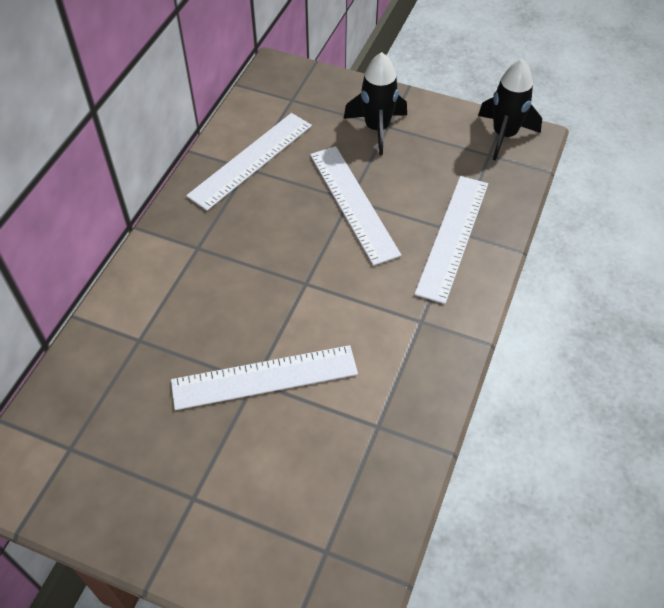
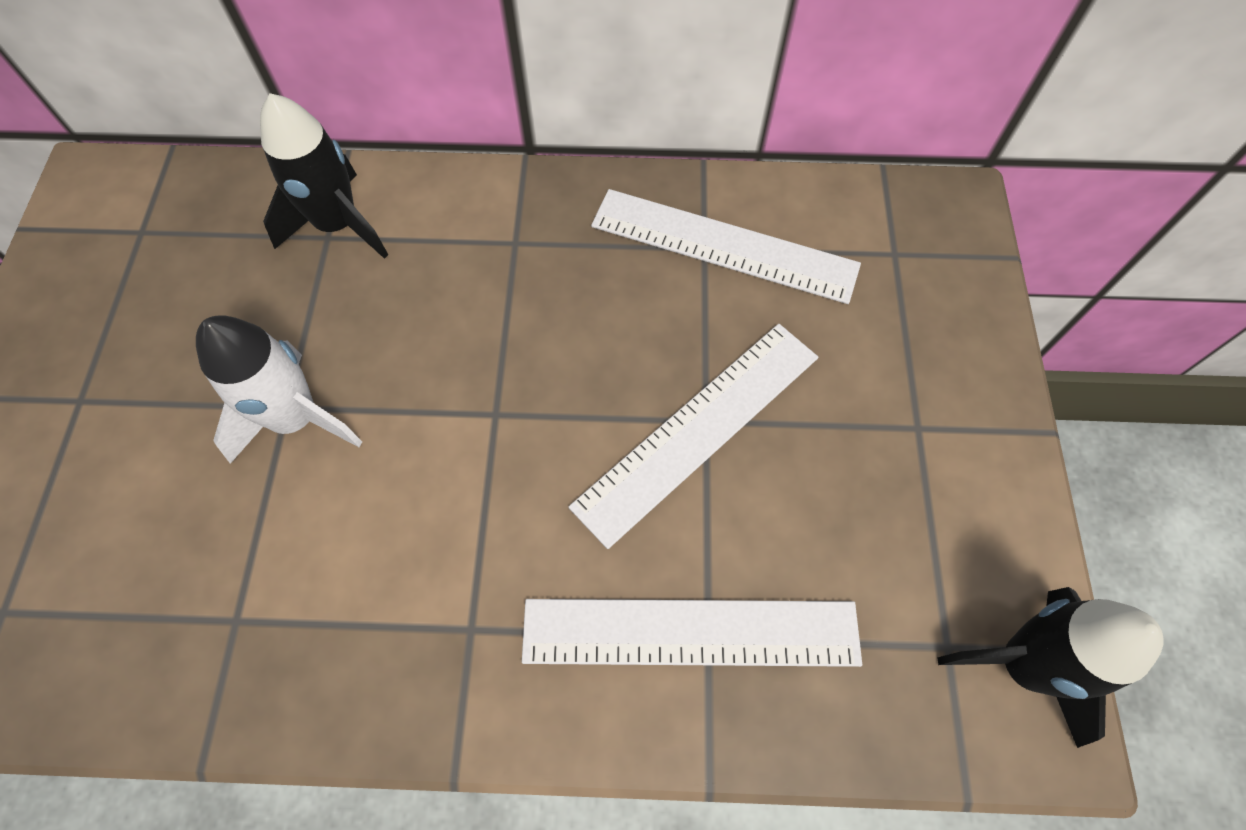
camera: 70 degrees right, 10 degrees up
(264, 377) = (296, 418): white ruler -> white rocket
(377, 128) = (901, 410): black rocket -> black rocket (338, 225)

